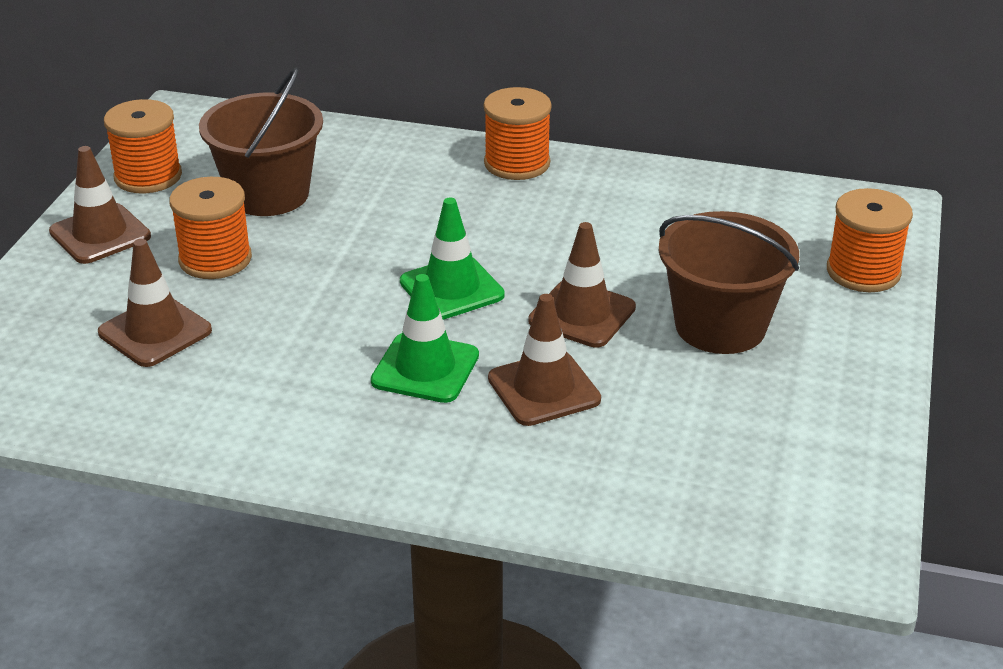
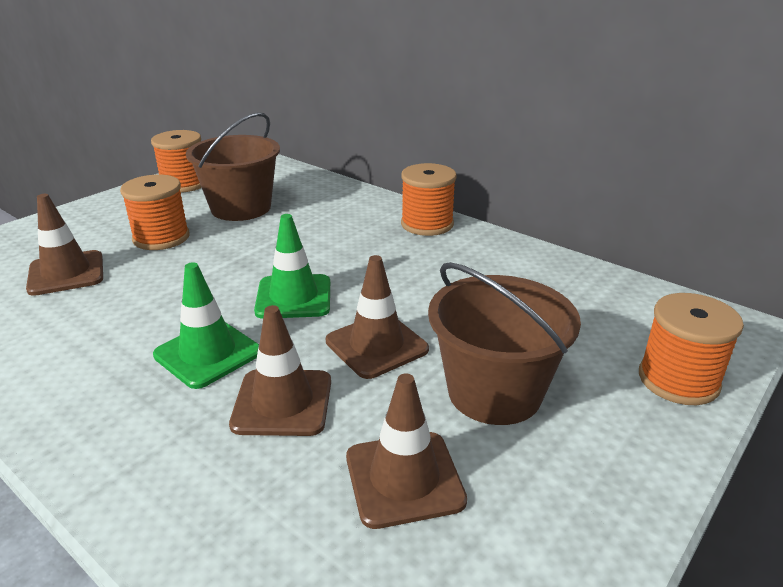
camera: 25 degrees right, 5 degrees down
(100, 234) = (116, 208): brown traffic cone -> brown traffic cone (404, 478)

